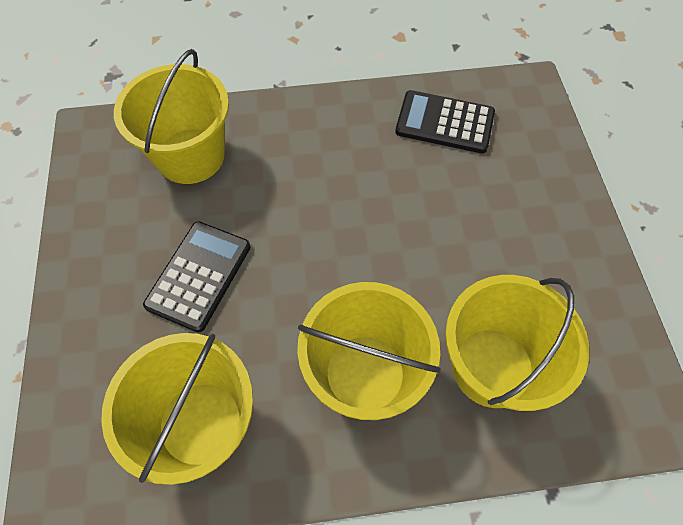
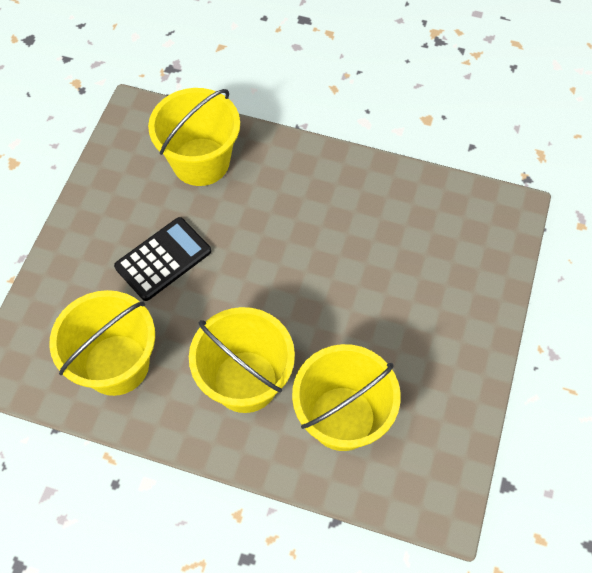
camera: 25 degrees right, 0 degrees up
(444, 122) = (419, 213): black calculator -> none

